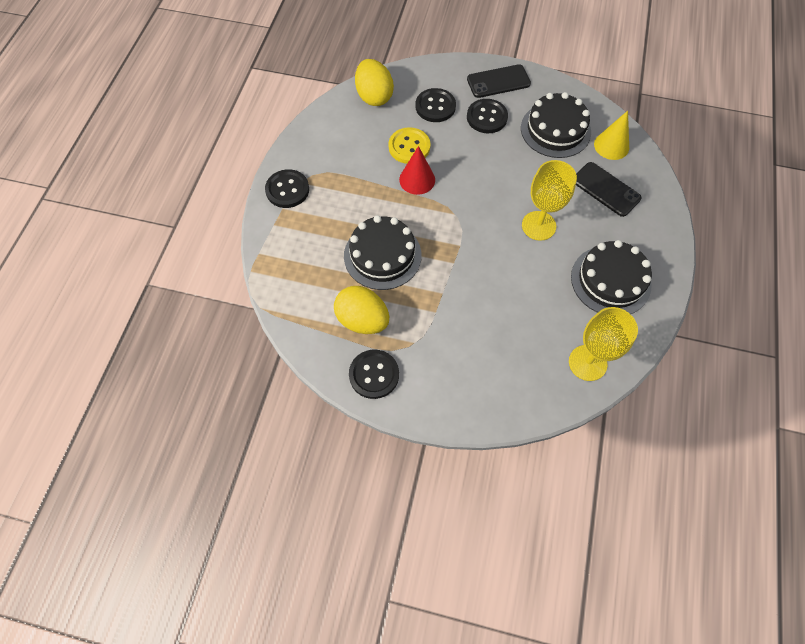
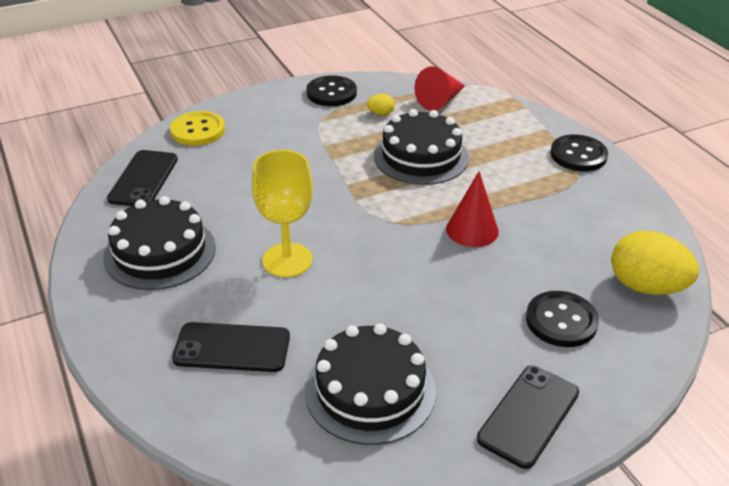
camera: 140 degrees right, 25 degrees down
(305, 304) = (440, 100): none -> red cone
(362, 320) = (381, 113): yellow egg -> yellow egg, size x0.44
(409, 147) = (525, 256): yellow button -> yellow button (198, 130)
(486, 117) = (481, 348): black button -> none
(587, 363) = (143, 179): yellow goblet -> black phone
(611, 146) = (266, 418): yellow cone -> none

